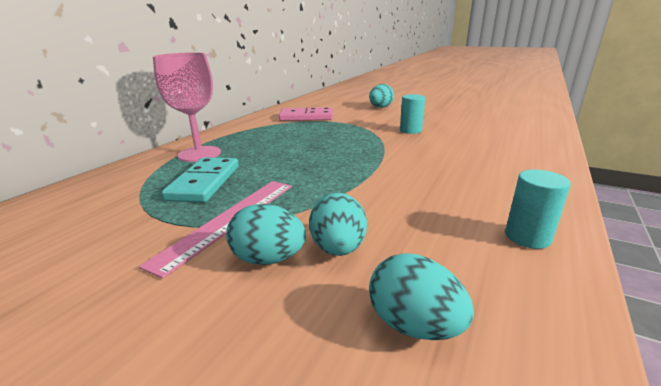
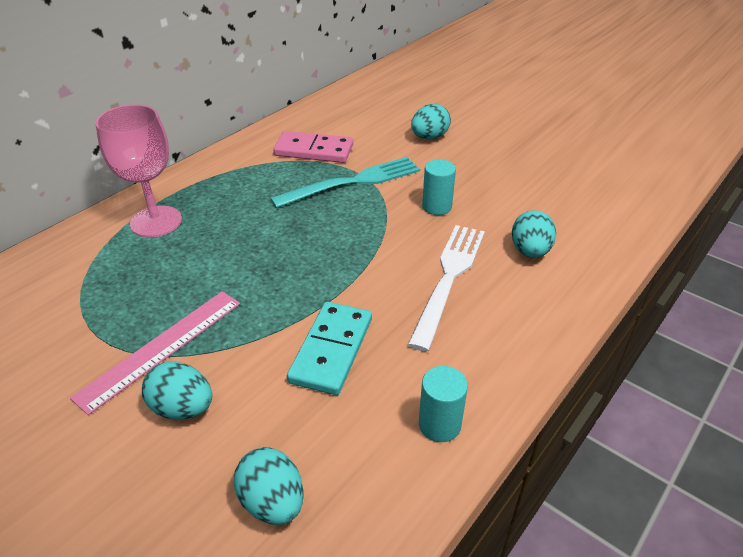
camera: 10 degrees right, 15 degrees up
(204, 182) = (150, 280): turquoise domino -> turquoise domino (331, 350)
(338, 248) = (250, 406): turquoise egg -> turquoise egg (530, 251)
(343, 126) = (353, 182): none -> turquoise fork
(450, 158) = (448, 278): none -> white fork

